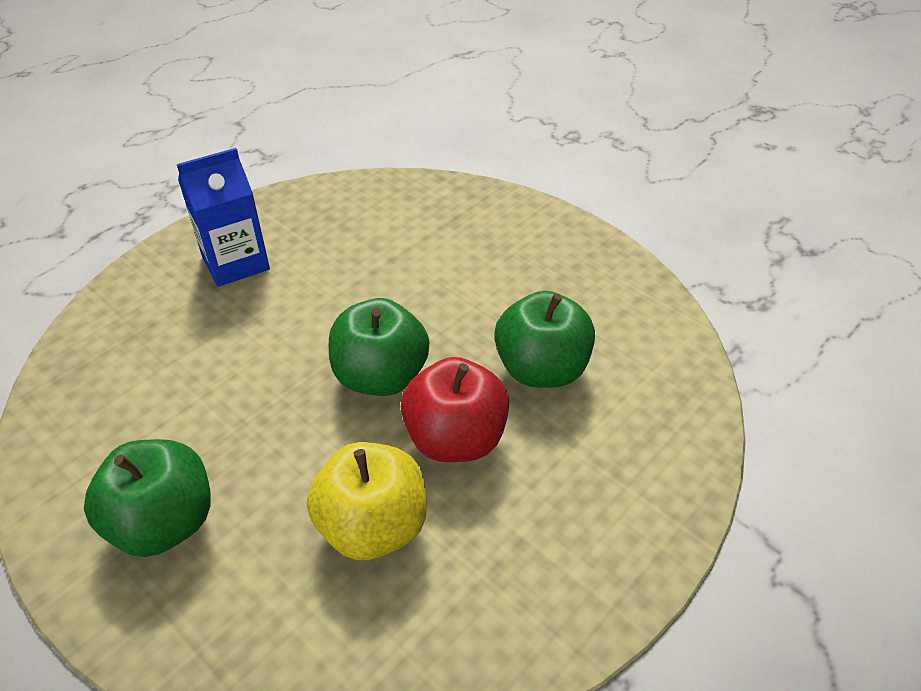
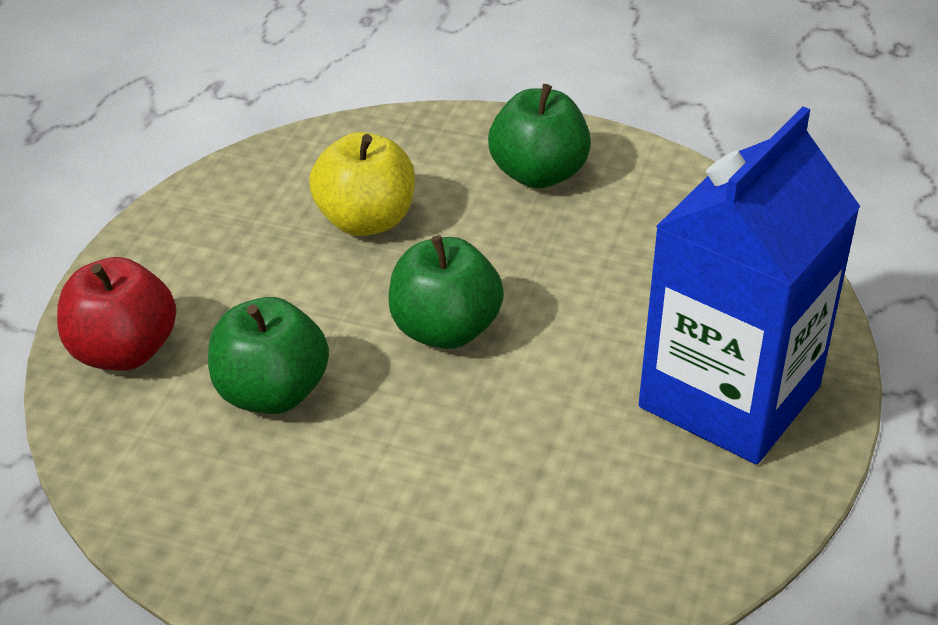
camera: 155 degrees right, 5 degrees down
(235, 262) = (729, 397): blue carton -> blue carton, size x1.79
(455, 439) = (331, 301): red apple -> red apple (123, 352)

